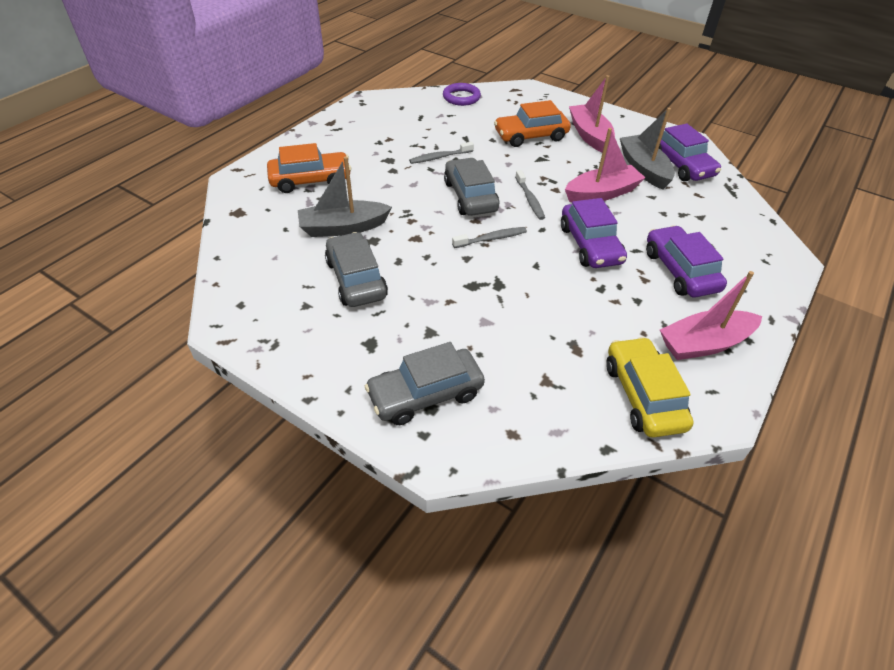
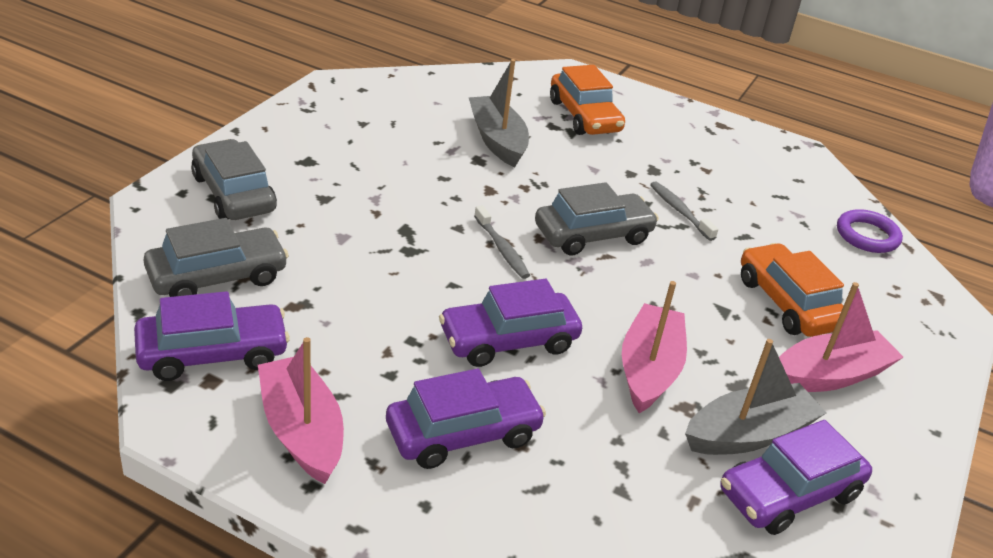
camera: 80 degrees right, 10 degrees down
(356, 279) = (407, 150): grey car -> grey car (217, 276)
(530, 199) = (604, 289): grey toothbrush -> none
(602, 193) = (649, 369): pink boat -> pink boat turned 135 degrees counterclockwise
(643, 395) = (213, 353): yellow car -> purple car

